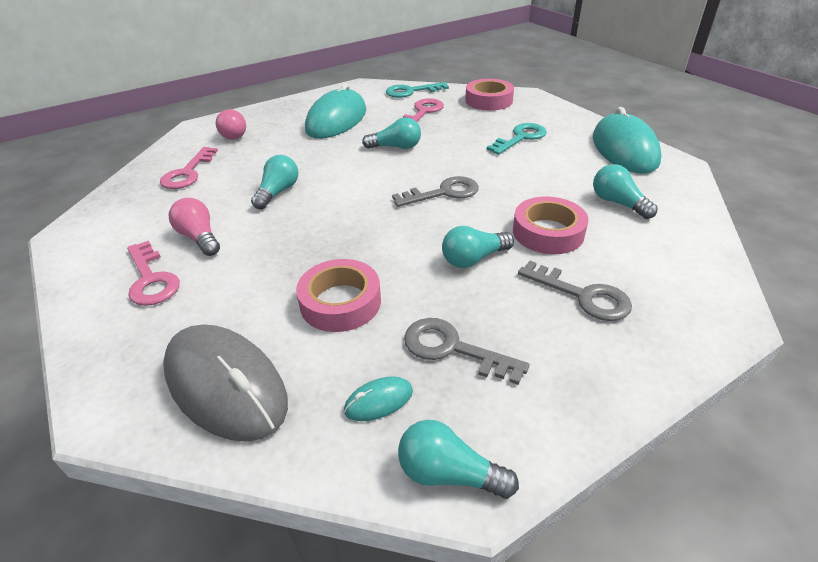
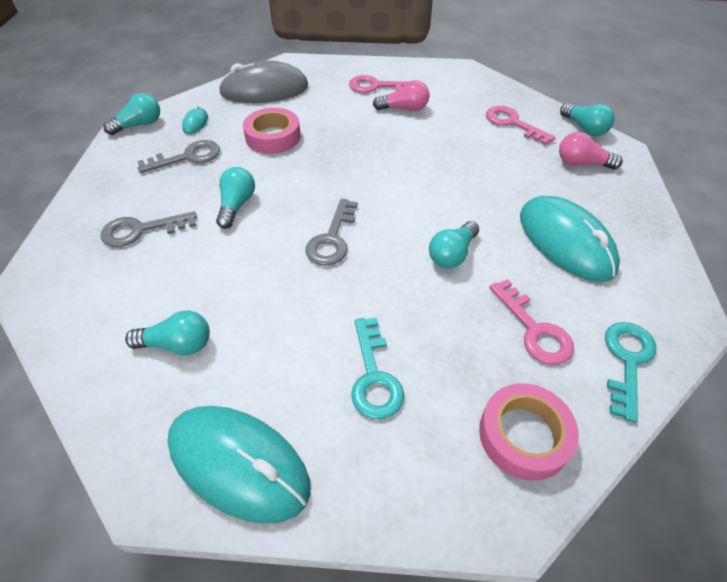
camera: 125 degrees right, 10 degrees up
(278, 192) = (433, 154): turquoise light bulb -> turquoise light bulb (584, 128)
(548, 232) = (209, 262): pink tape -> none

